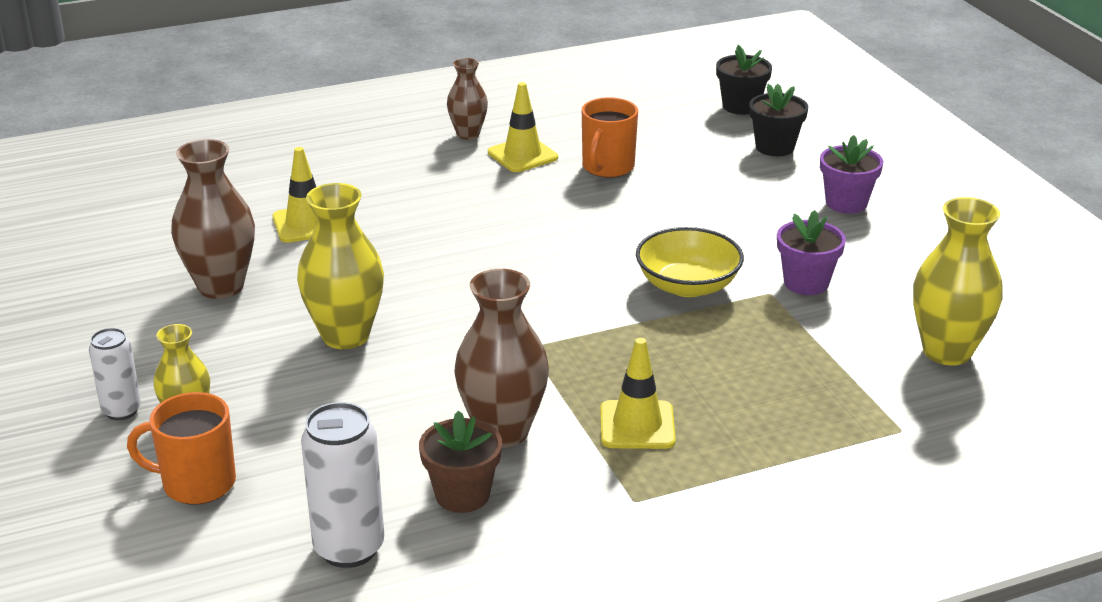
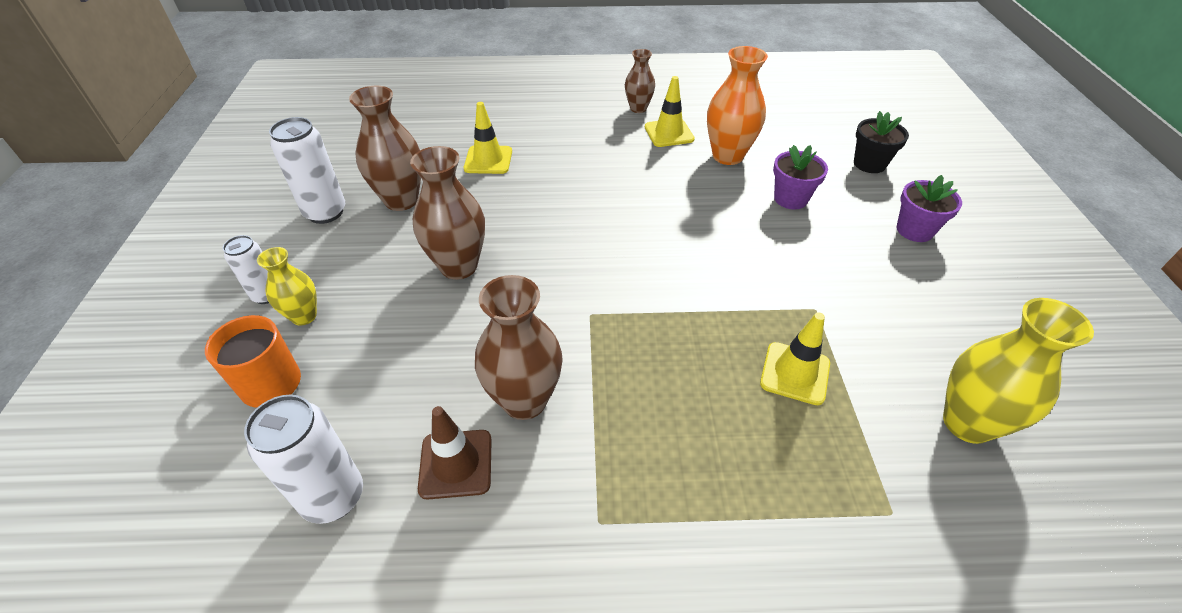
camera: 20 degrees right, 15 degrees up
(128, 318) = (325, 212): none -> white can
(345, 336) = (459, 266): yellow vase -> brown vase
(462, 495) = (456, 464): brown flower pot -> brown traffic cone
(607, 167) = (727, 156): orange mug -> orange vase
(637, 425) = (640, 428): yellow traffic cone -> yellow traffic cone (795, 373)
(687, 285) = (746, 283): yellow bowl -> none
(741, 106) = (854, 122): black flower pot -> none
(806, 283) = (852, 306): purple flower pot -> purple flower pot (790, 199)

